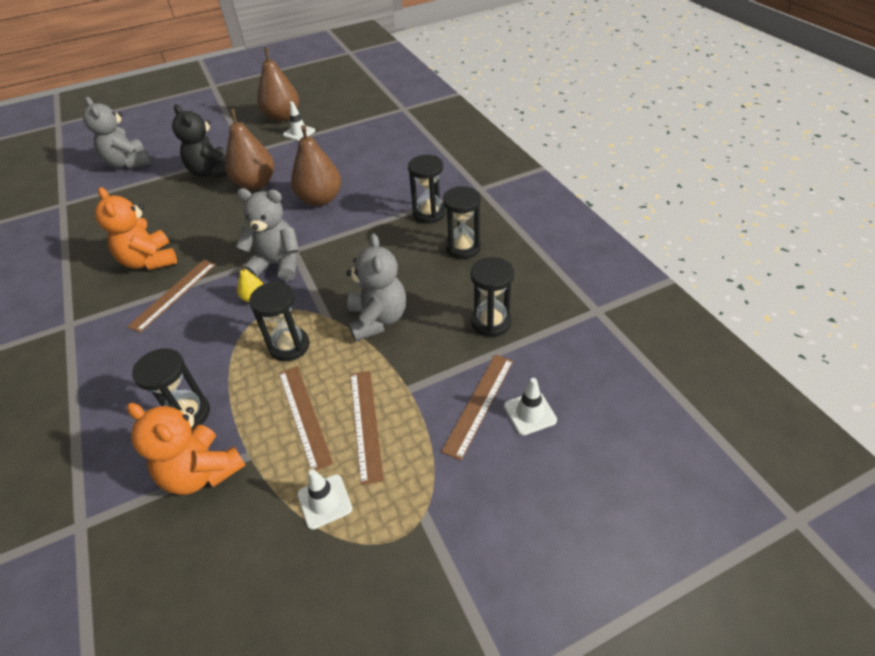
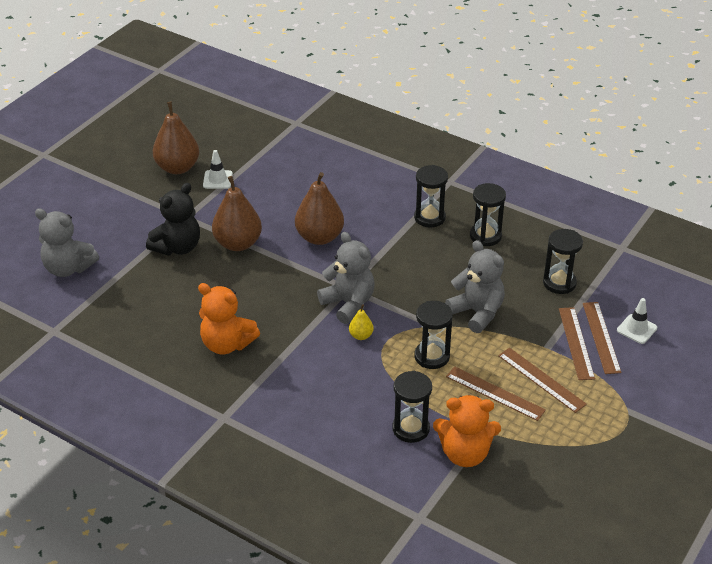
camera: 35 degrees left, 5 degrees down
(174, 294) = (287, 360): brown ruler -> brown ruler (576, 343)
(212, 172) = (177, 247): black teddy bear -> black teddy bear turned 75 degrees counterclockwise
(277, 264) = (348, 304): grey teddy bear -> grey teddy bear turned 75 degrees clockwise
(324, 501) = (562, 431): white traffic cone -> none

